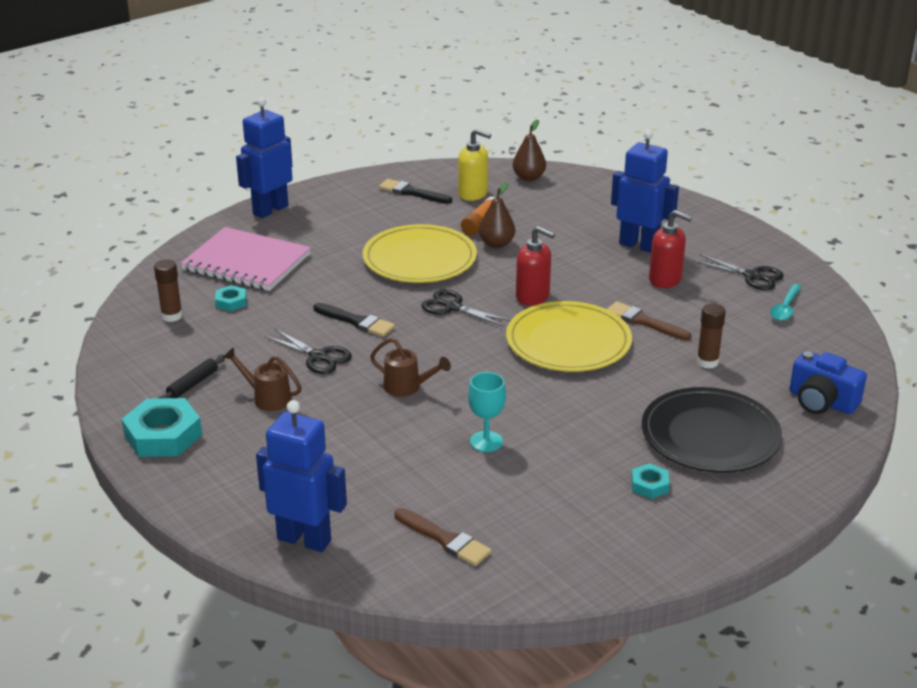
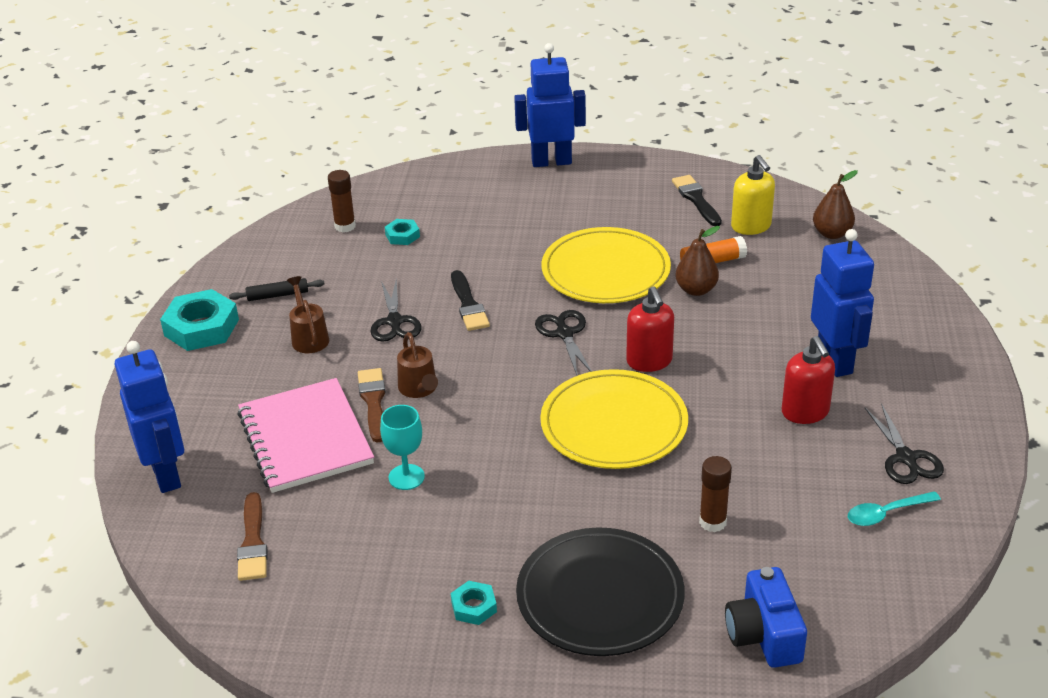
camera: 45 degrees right, 5 degrees up
(246, 262) = (463, 204): pink notebook -> pink notebook (305, 438)
(644, 322) = (715, 444): brown brush -> brown brush (373, 402)

